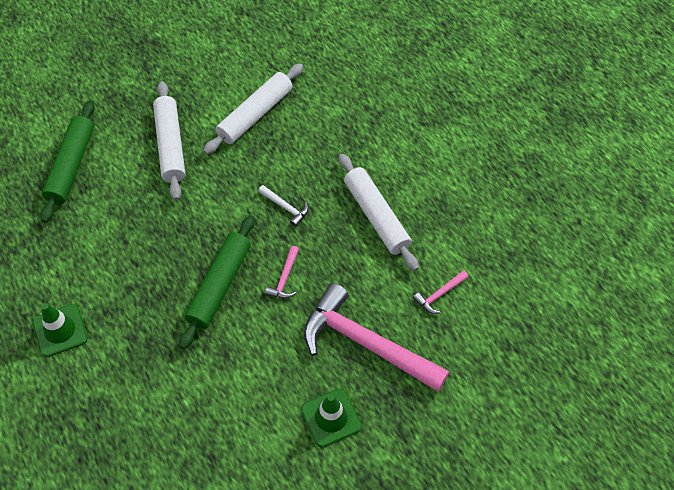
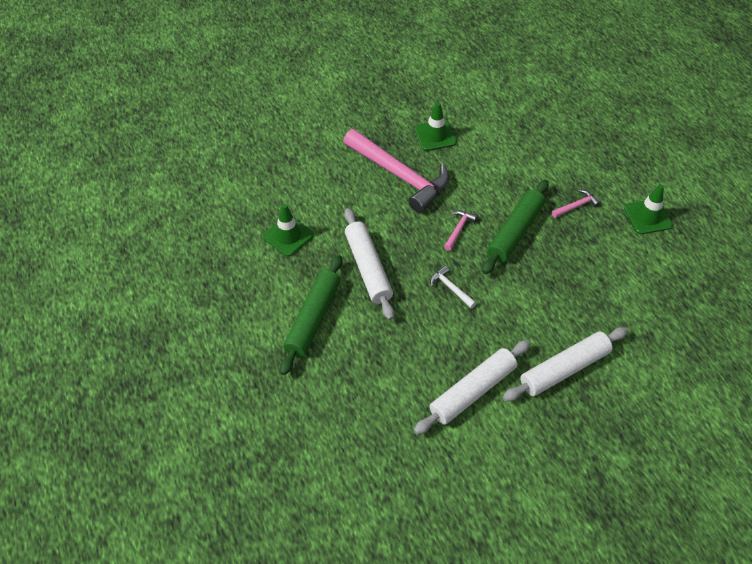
camera: 170 degrees left, 5 degrees down
(71, 166) = (667, 361): green rolling pin -> green rolling pin (313, 318)
(171, 145) = (564, 369): white rolling pin -> white rolling pin turned 60 degrees clockwise
(439, 294) = (332, 200): pink hammer -> pink hammer (576, 206)
(473, 240) = (288, 236): none -> green traffic cone

